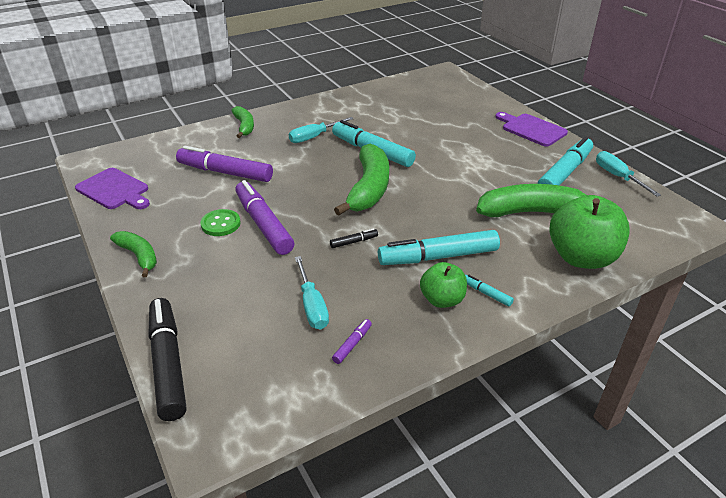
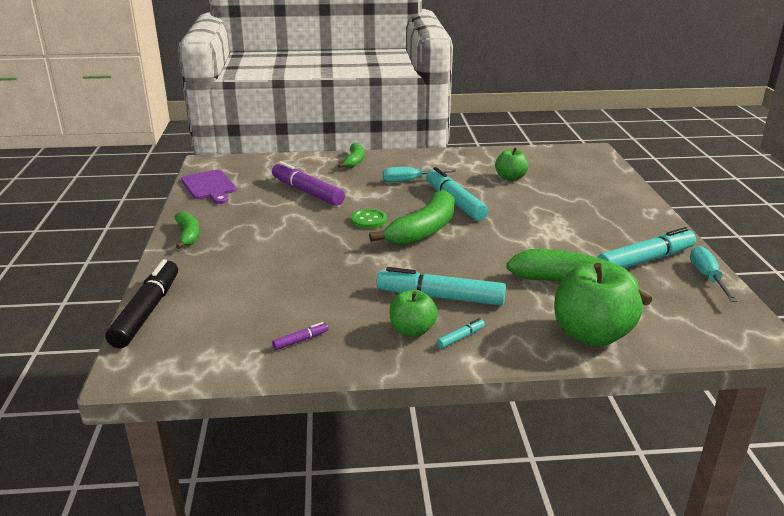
camera: 25 degrees right, 10 degrees down
(221, 224) = (270, 228): green button -> green button (368, 220)
(263, 224) = (305, 236): purple marker -> none
(312, 306) = (292, 304): turquoise screwdriver -> none
(353, 242) = (371, 267): black marker -> none
(399, 114) = (510, 178): none -> green apple
(487, 294) = (460, 337): turquoise marker -> turquoise marker turned 75 degrees clockwise
(531, 129) = (644, 216): purple cutting board -> none

